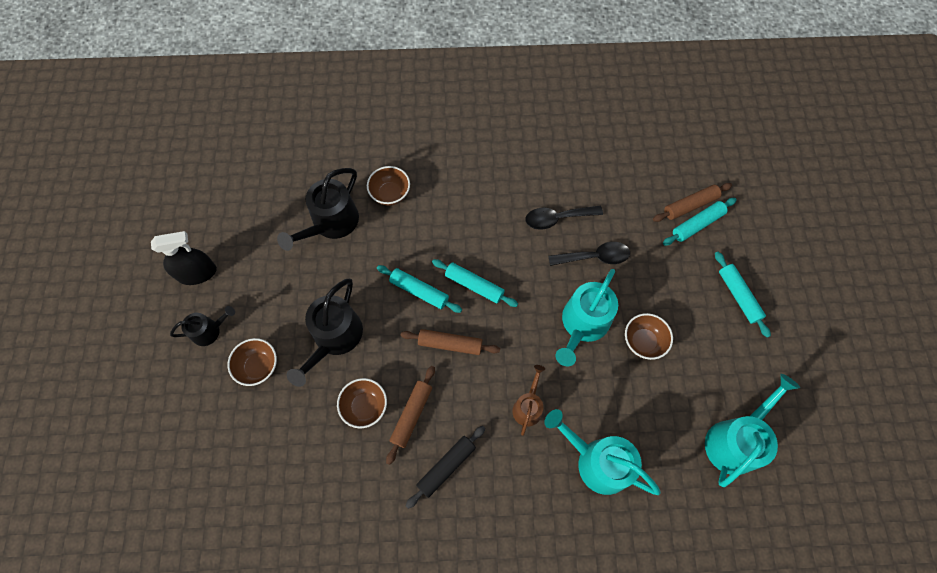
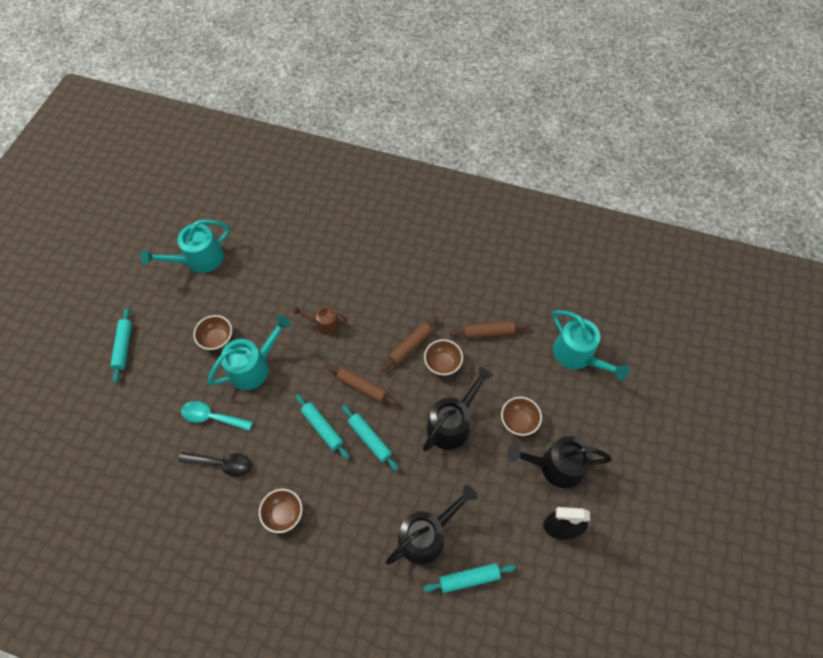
camera: 160 degrees left, 5 degrees down
(209, 331) = (556, 466): black watering can -> black watering can, size x1.75
(390, 194) = (361, 547): brown bowl -> brown bowl (283, 514)
(446, 467) = (398, 306): black rolling pin -> none
(528, 406) = (324, 324): brown watering can -> brown watering can turned 60 degrees clockwise
(594, 257) = (212, 417): black spoon -> turquoise spoon
(597, 461) = (296, 277): turquoise watering can -> turquoise watering can (577, 355)
(690, 205) = (103, 434): brown rolling pin -> brown rolling pin (488, 332)
(697, 224) = (110, 415): turquoise rolling pin -> turquoise rolling pin (469, 578)

